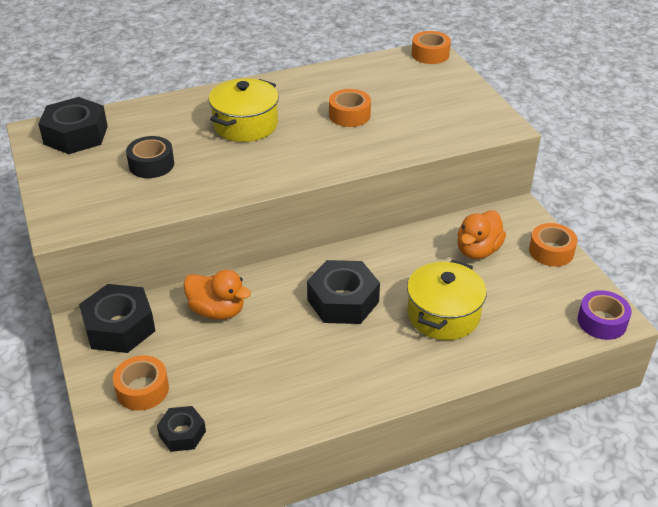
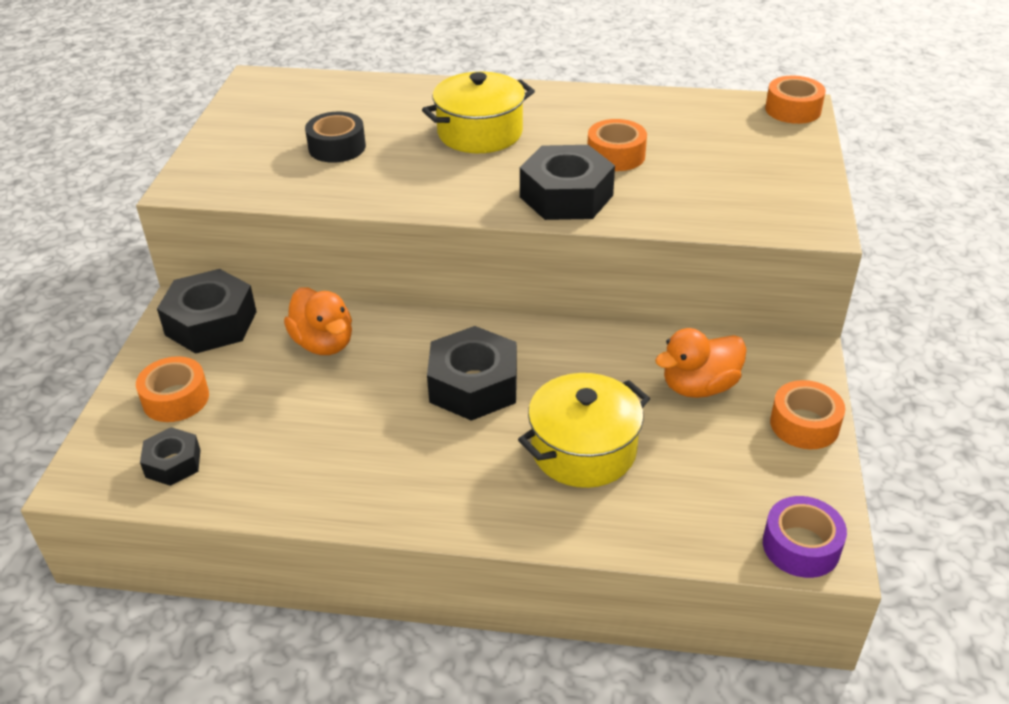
camera: 30 degrees right, 0 degrees up
(76, 135) = (290, 95): black nut -> black nut (566, 196)

